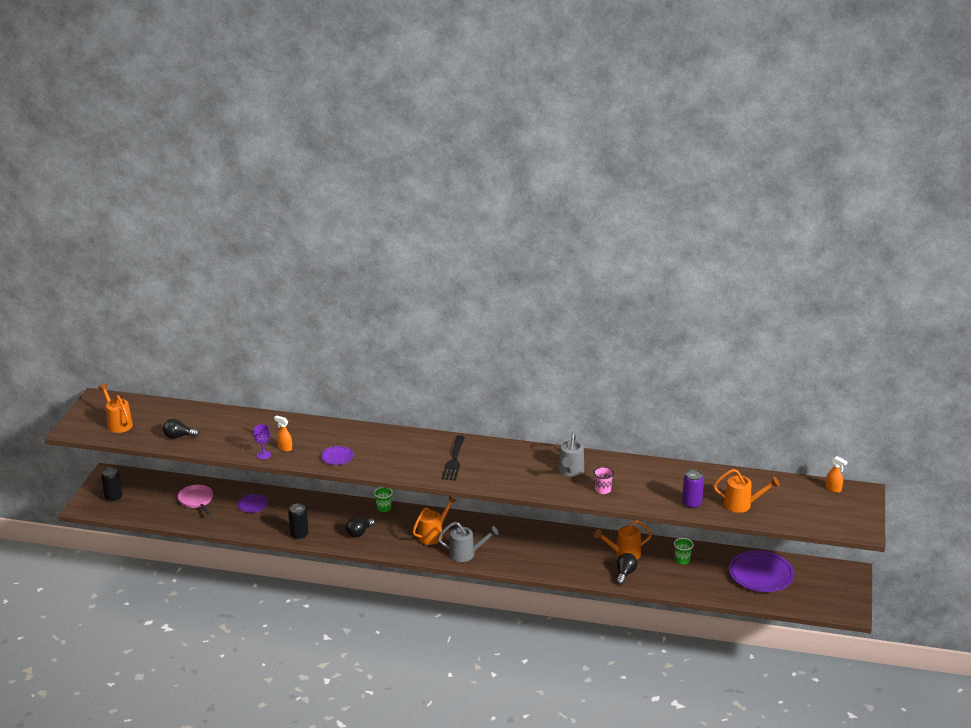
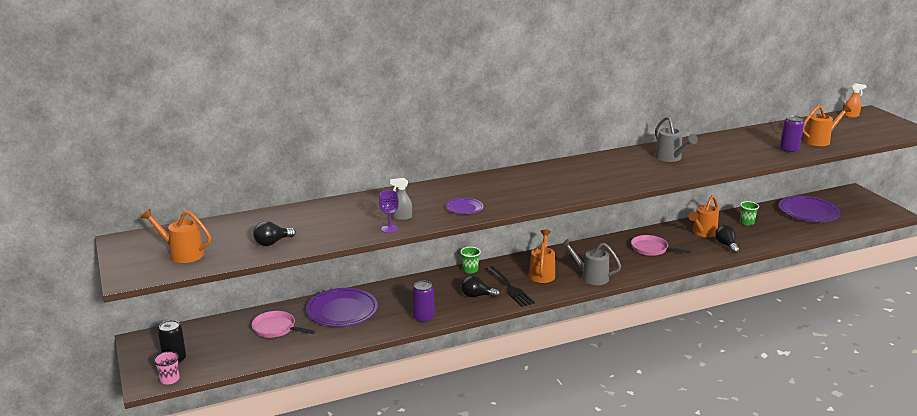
camera: 35 degrees left, 5 degrees down
(253, 505) = (342, 311): purple plate -> purple plate, size x1.97
(285, 448) = (402, 217): orange spray bottle -> grey spray bottle
(299, 535) = (423, 318): black can -> purple can
(359, 533) = (477, 296): black light bulb -> black light bulb turned 90 degrees clockwise
(454, 460) = (570, 179): black fork -> black fork (510, 288)
(466, 554) = (591, 277): grey watering can -> grey watering can turned 120 degrees counterclockwise
(554, 550) = (651, 249): none -> pink pan
(603, 490) = (716, 161): pink cup -> pink cup (169, 379)

